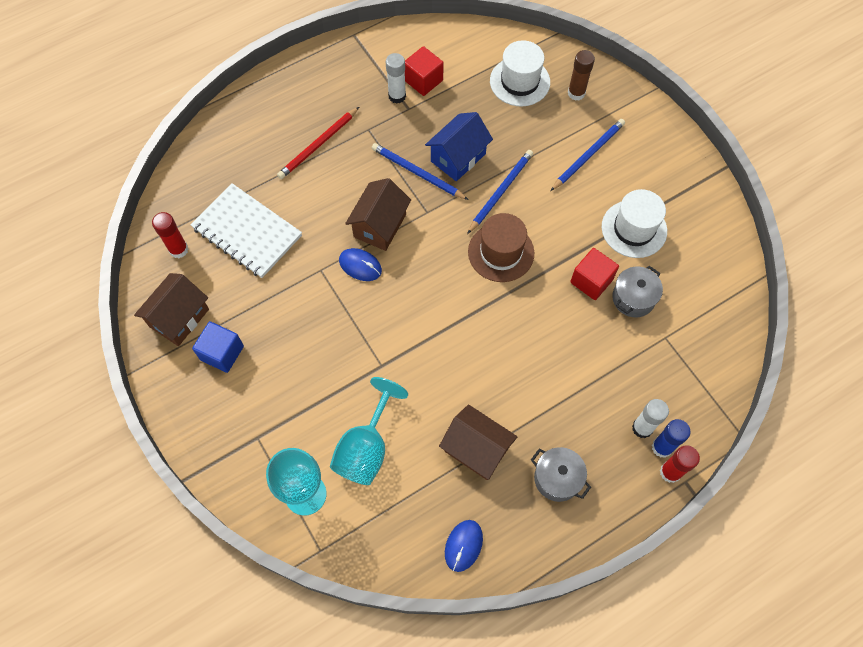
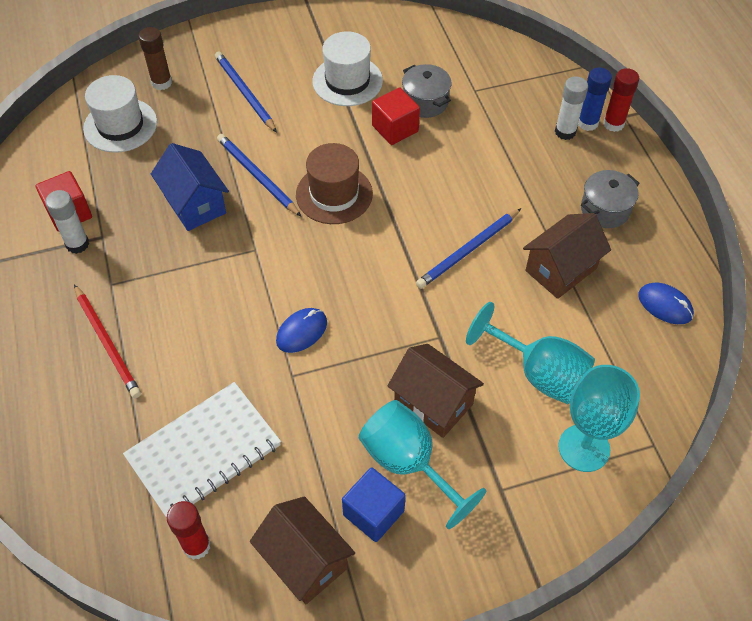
camera: 75 degrees left, 10 degrees down
(265, 367) = (408, 463): none -> turquoise goblet
(380, 226) = (254, 300): brown house -> brown house (433, 403)
(417, 173) = (198, 247): blue pencil -> blue pencil (468, 251)

